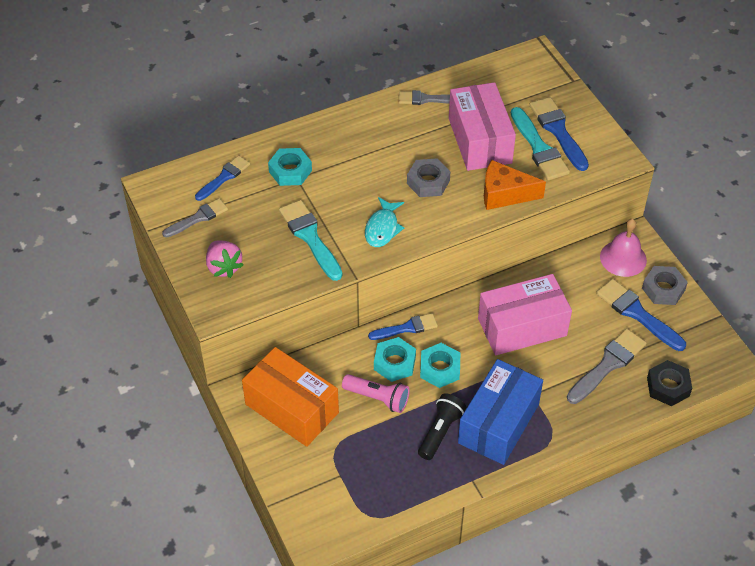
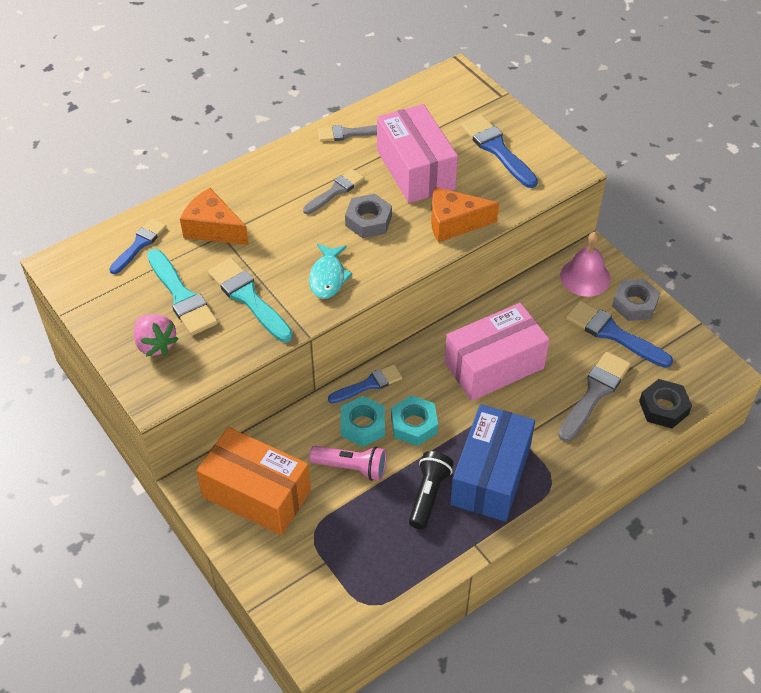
camera: 10 degrees left, 0 degrees up
(198, 218) = (117, 293): grey brush -> grey brush (335, 191)
(290, 171) = (213, 228): turquoise nut -> orange cheese
(539, 148) = (481, 170): turquoise brush -> turquoise brush (182, 296)

